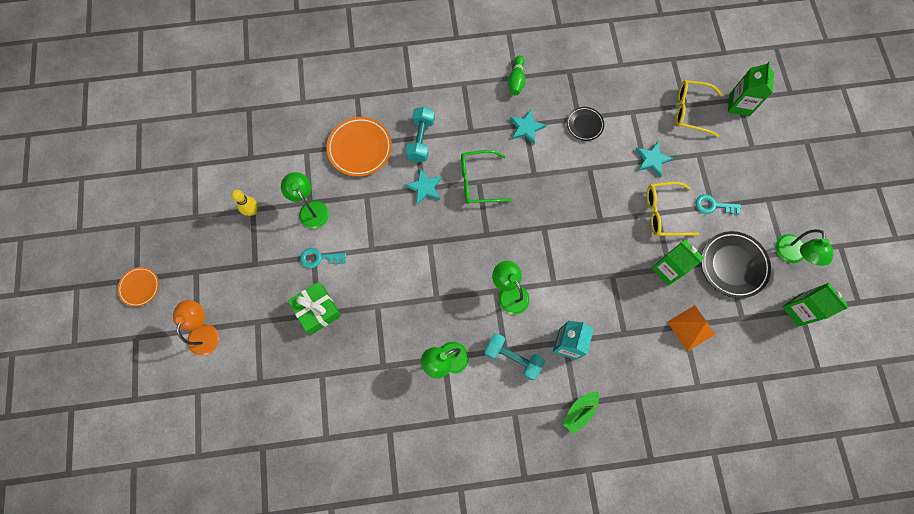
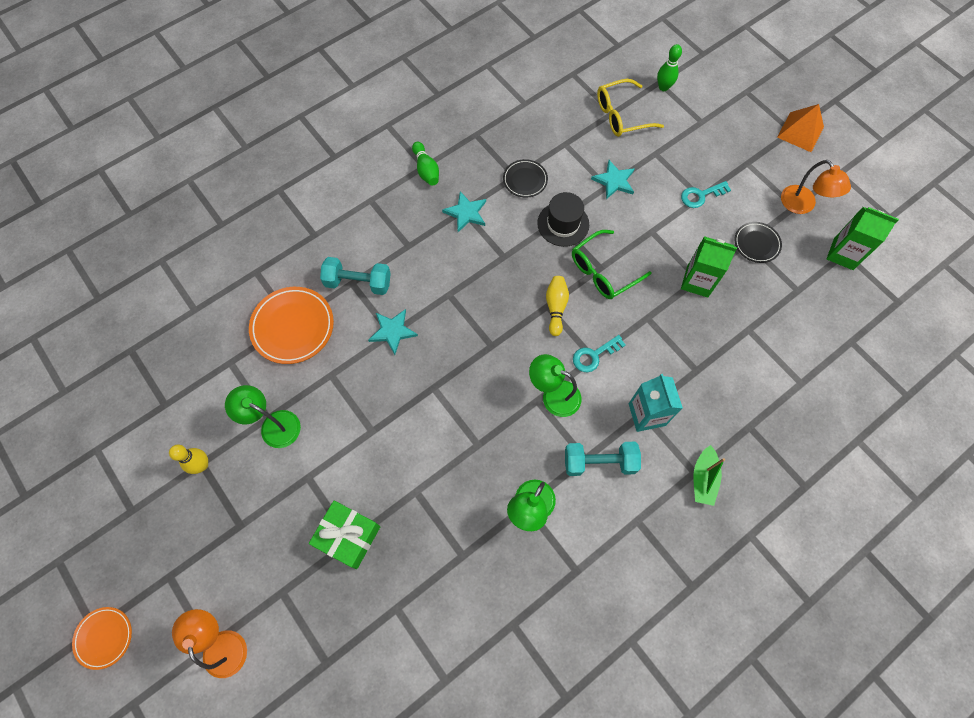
camera: 30 degrees left, 5 degrees down
(319, 258) = (315, 475): turquoise key -> turquoise key (594, 355)
(421, 140) = (358, 283): turquoise dumbbell -> turquoise dumbbell turned 60 degrees counterclockwise
(478, 181) = (448, 294): green glasses -> green glasses (603, 271)
(549, 232) = (556, 307): none -> yellow bowling pin
(592, 173) = (563, 224): none -> black hat
(664, 213) = (658, 227): yellow glasses -> none
(691, 328) = (756, 327): orange pyramid -> orange pyramid (800, 132)
(733, 265) = (756, 244): black plate -> black plate, size x0.59
(739, 105) = (663, 87): green carton -> green bowling pin
(791, 255) = (802, 205): green lamp -> orange lamp

